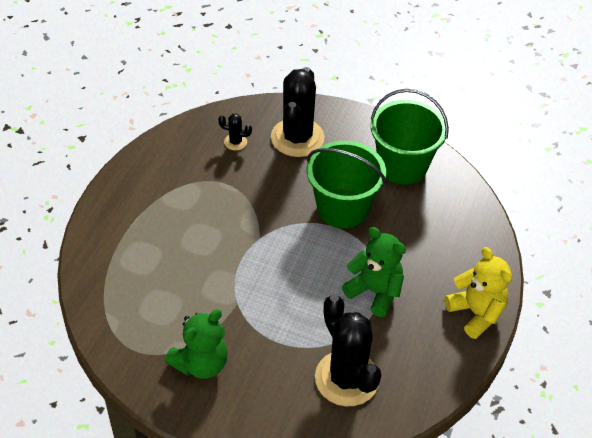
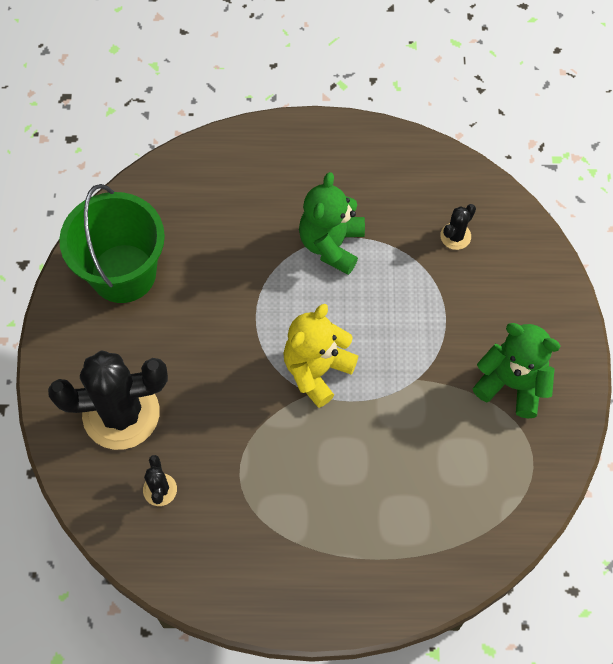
camera: 110 degrees left, 15 degrees up
(342, 208) = (223, 317): green bucket -> none
(346, 378) = (455, 236): black cactus -> black cactus, size x0.43
(476, 313) = (313, 142): yellow teddy bear -> yellow teddy bear (317, 370)

